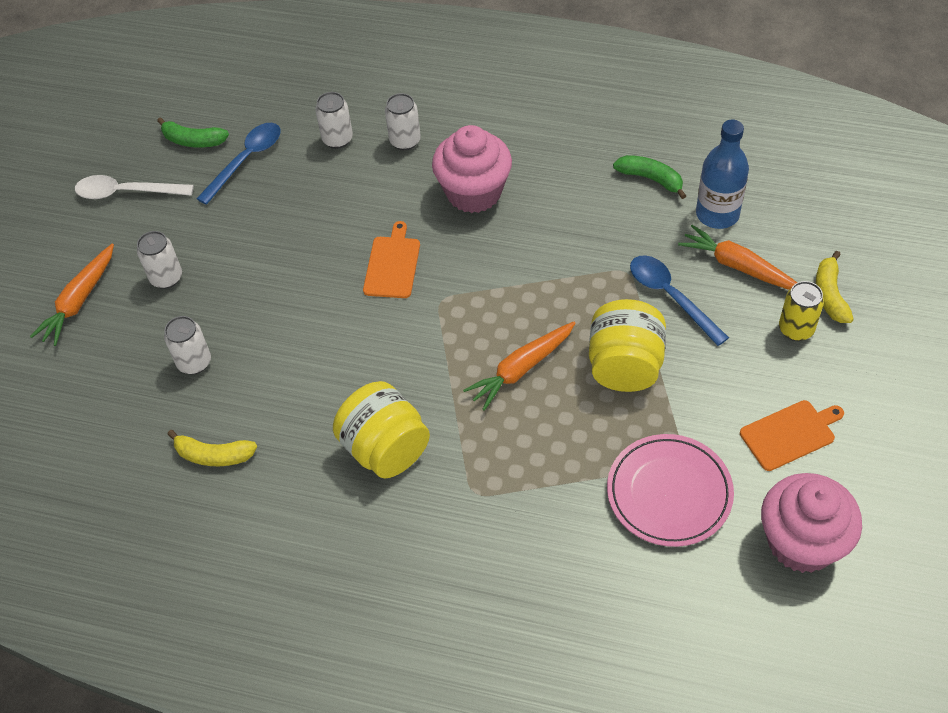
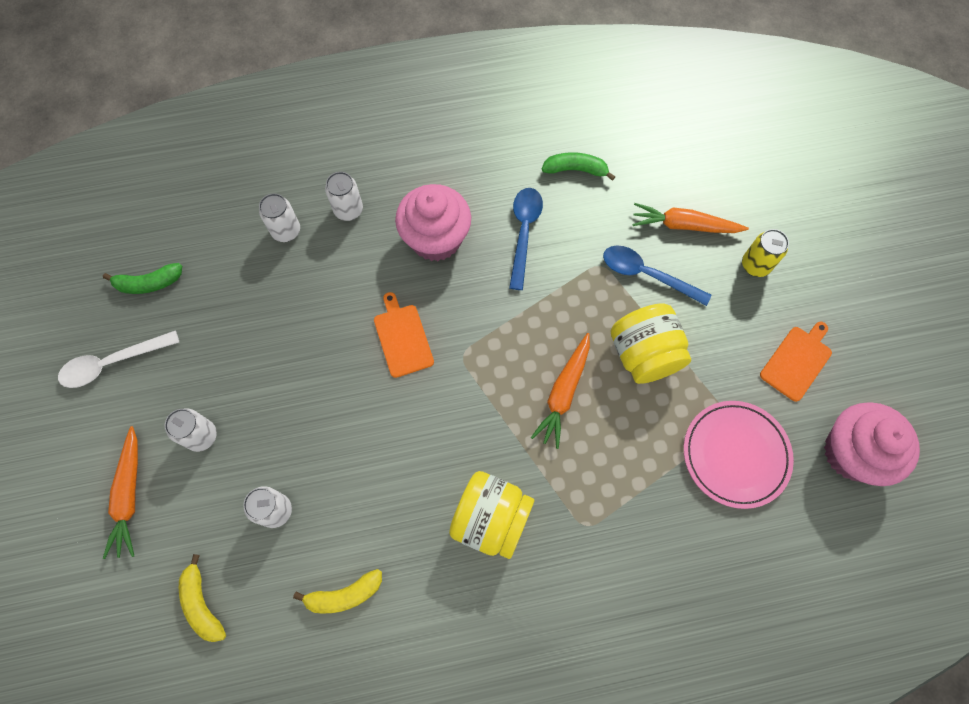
camera: 30 degrees left, 15 degrees up
(246, 160) = (212, 285): blue spoon -> blue spoon (524, 232)
(717, 214) = (644, 183): blue bottle -> none
(830, 295) = (764, 223): yellow banana -> yellow banana (202, 603)

